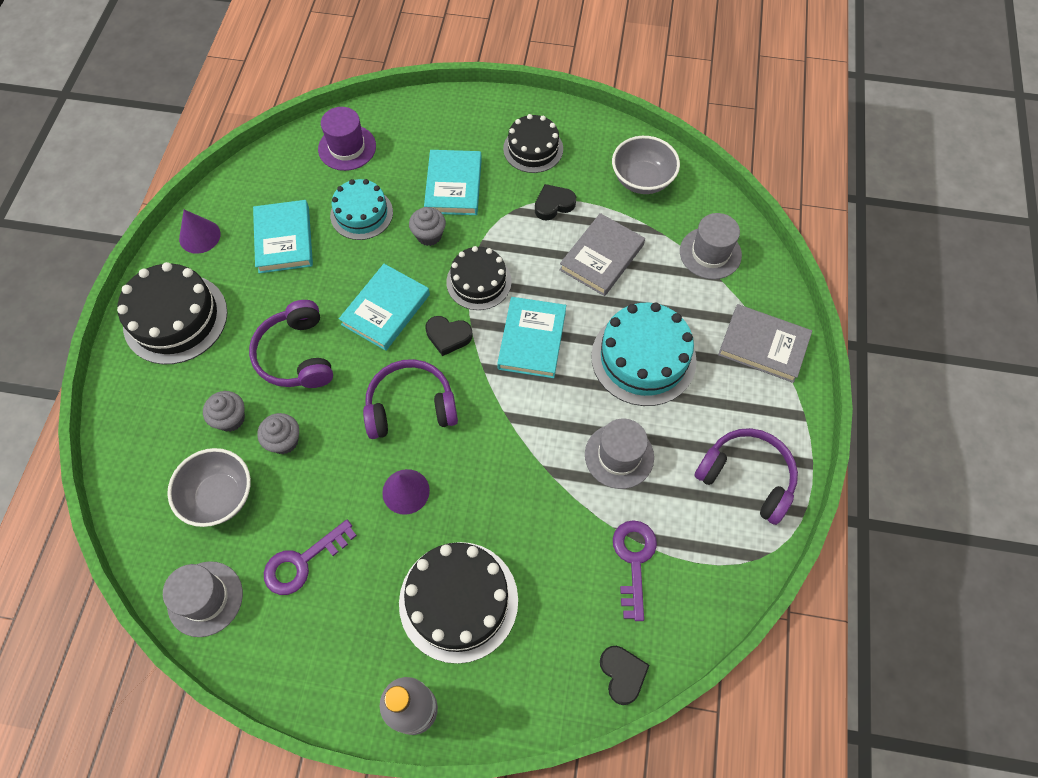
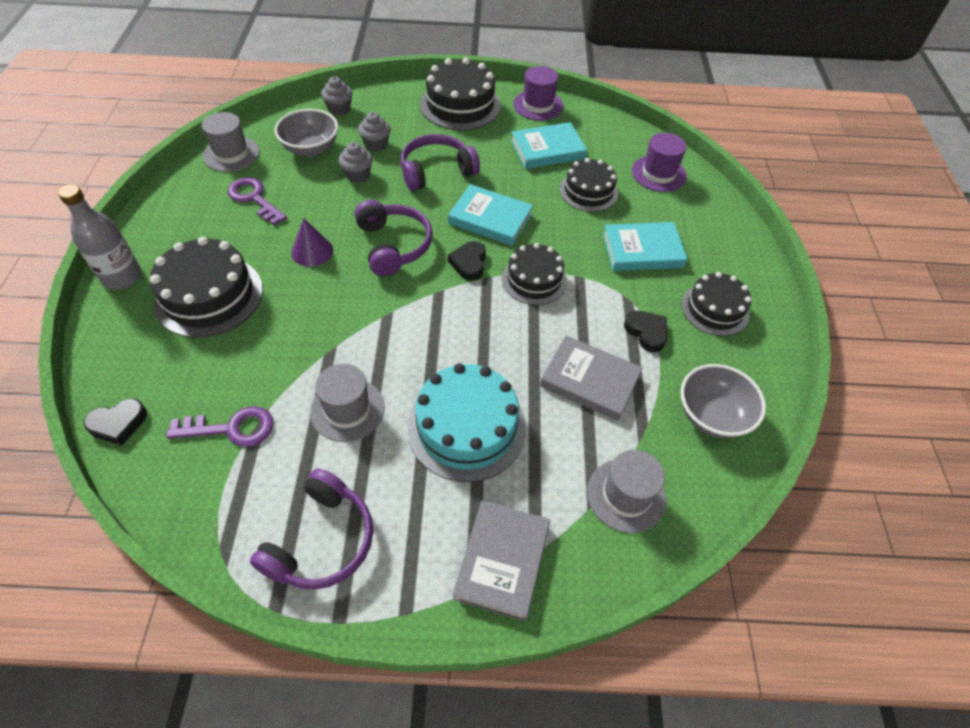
camera: 80 degrees right, 10 degrees down
(199, 236) = (538, 105): purple cone -> purple hat
(361, 214) = (588, 191): turquoise cake -> black cake
(429, 235) = (578, 238): grey cupcake -> grey cupcake (339, 109)
(532, 340) = (475, 326): turquoise book -> none

